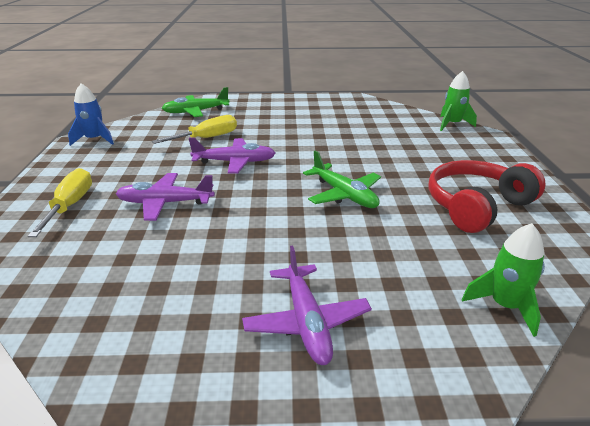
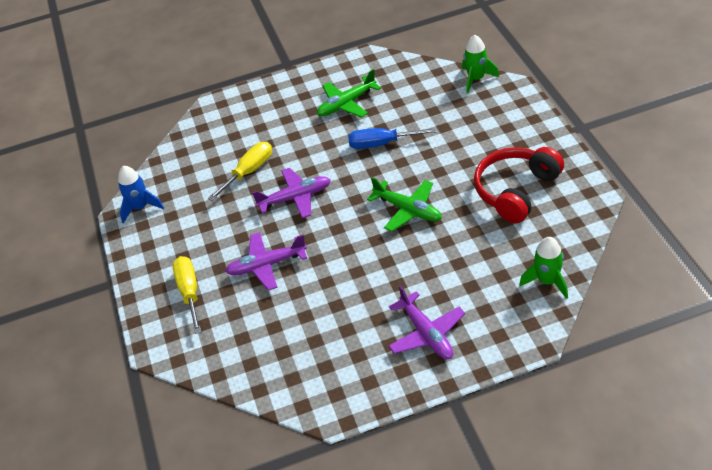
camera: 10 degrees left, 15 degrees up
(196, 112) = (210, 133): green plane -> green plane (346, 104)
(341, 145) = (381, 144): none -> blue screwdriver

